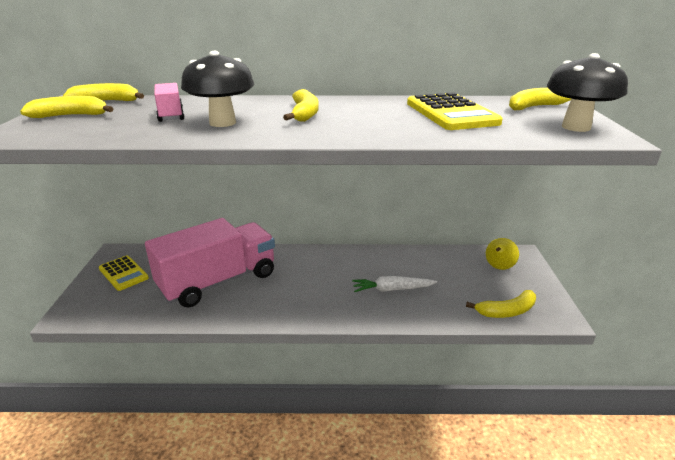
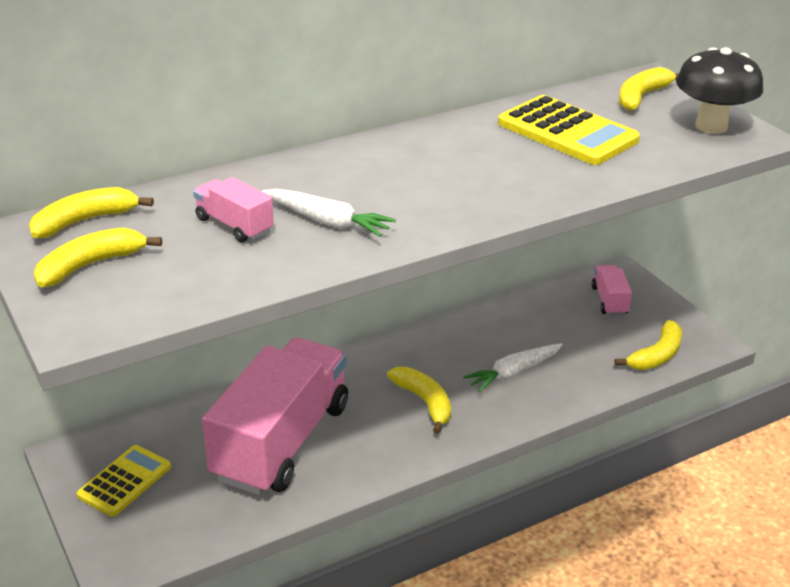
camera: 30 degrees left, 5 degrees up
(123, 273) = (125, 481): yellow calculator -> yellow calculator turned 75 degrees counterclockwise
(222, 123) = (327, 222): black mushroom -> white carrot
(304, 114) = (403, 176): yellow banana -> yellow banana (424, 402)
(498, 268) = (609, 301): yellow pear -> pink truck

